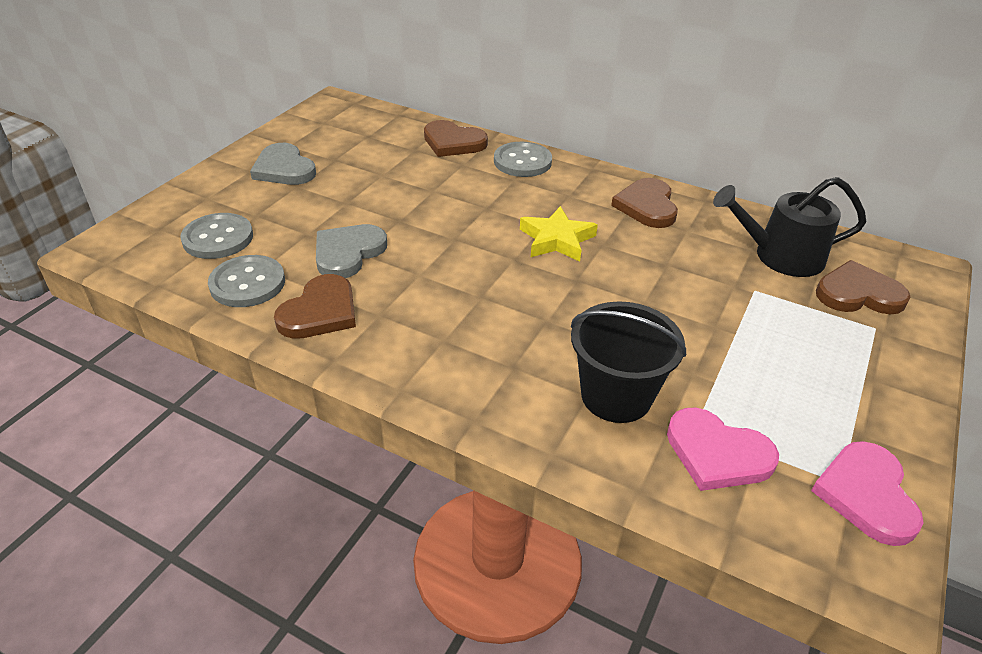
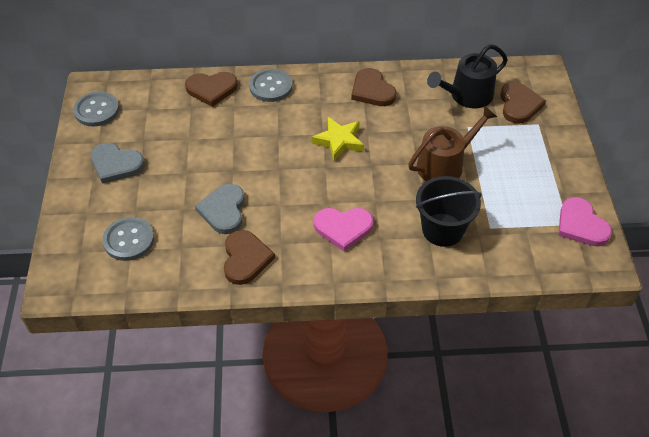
camera: 30 degrees left, 10 degrees up
(247, 283) = (182, 262): grey button -> grey button (97, 110)
(684, 319) = (444, 165): none -> brown watering can
(717, 453) = (508, 237): pink heart -> pink heart (343, 228)
(858, 294) = (519, 104): brown heart -> brown heart turned 120 degrees clockwise

